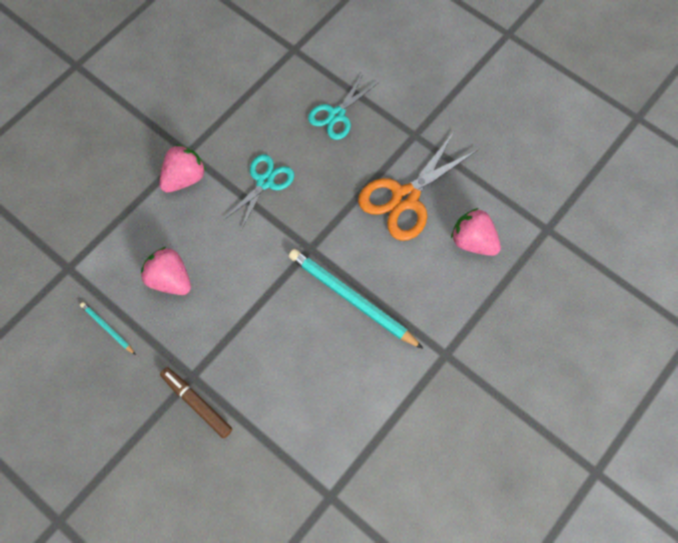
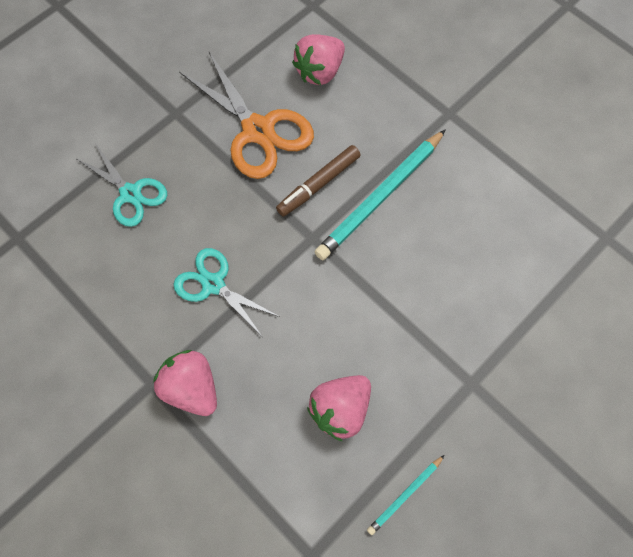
camera: 85 degrees left, 0 degrees up
(196, 403) = (506, 378): brown marker -> brown marker (319, 184)

